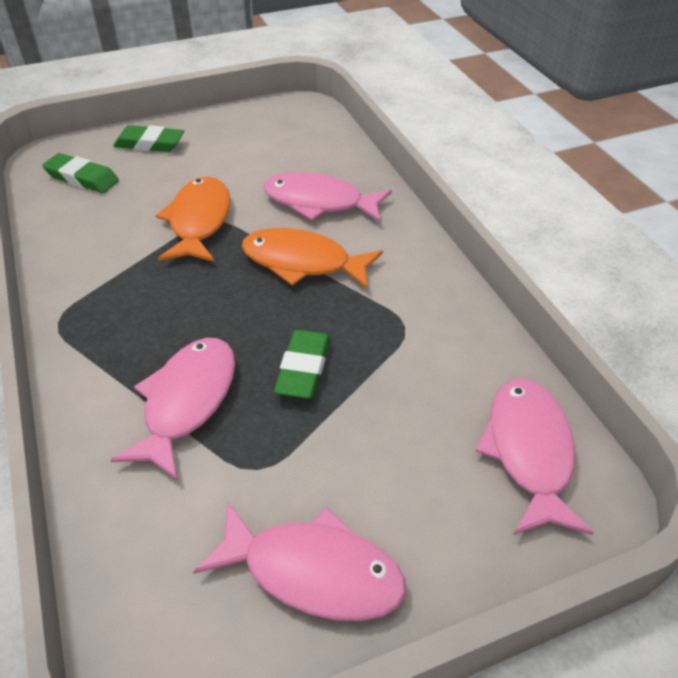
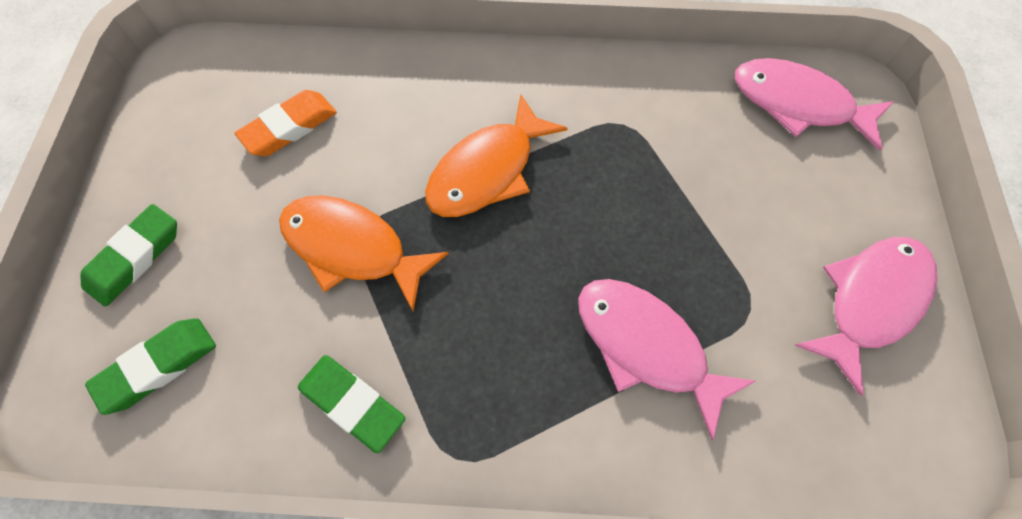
camera: 65 degrees left, 20 degrees up
(279, 163) = (289, 127): none -> orange eraser
(303, 368) = (643, 227): green eraser -> green eraser (352, 403)
(319, 202) = (393, 117): pink fish -> none

